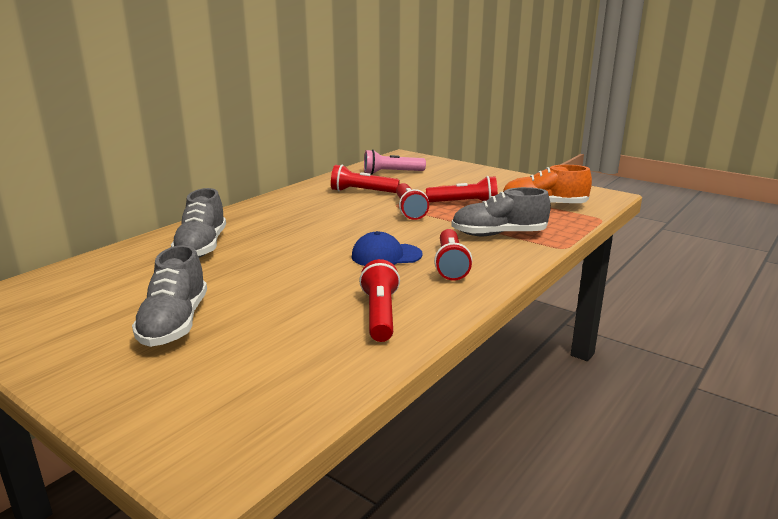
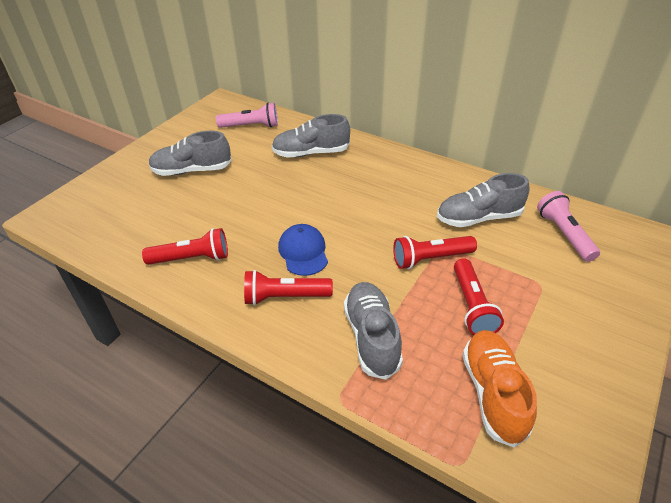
camera: 85 degrees right, 20 degrees up
(90, 282) = (251, 126): none -> pink flashlight
(362, 192) = (478, 218): red flashlight -> grey shoe

